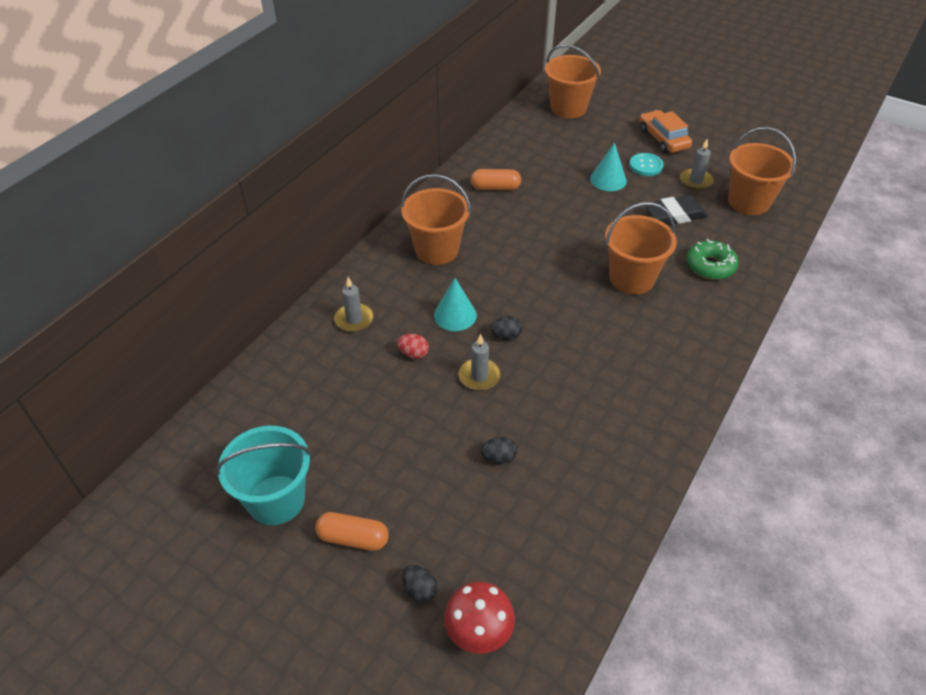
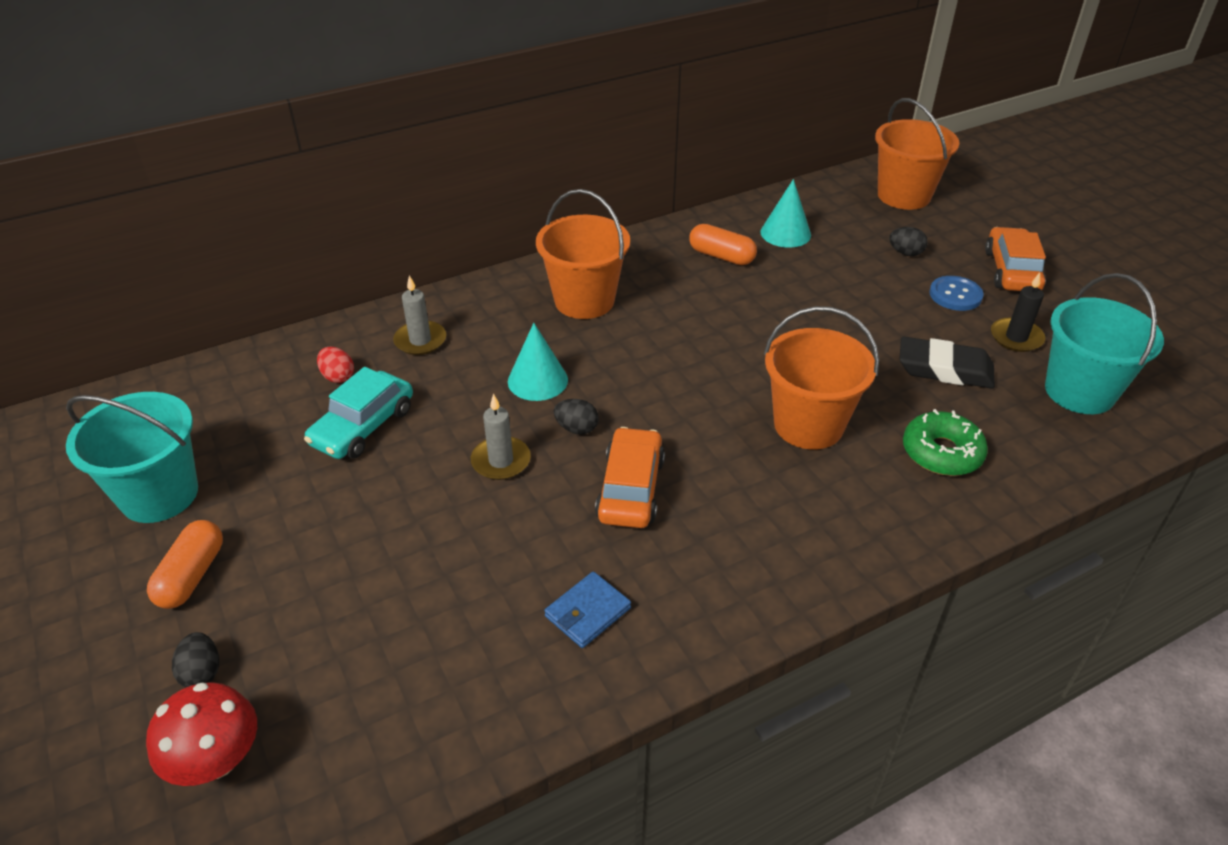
camera: 30 degrees right, 5 degrees down
(353, 538) = (191, 575): orange capsule -> orange capsule turned 60 degrees clockwise
(371, 393) = (363, 426): none -> turquoise car
(413, 354) = (449, 404): red egg -> red egg (338, 376)
(498, 458) = (434, 566): black egg -> black egg (905, 253)
(569, 359) = (631, 489): none -> orange car
(607, 441) = (587, 612): none -> blue wallet
(608, 180) = (884, 295): turquoise cone -> turquoise cone (785, 233)
(646, 165) = (955, 295): turquoise button -> blue button
(695, 181) = (1016, 337): grey candle -> black candle
(748, 202) = (1079, 391): orange bucket -> turquoise bucket

